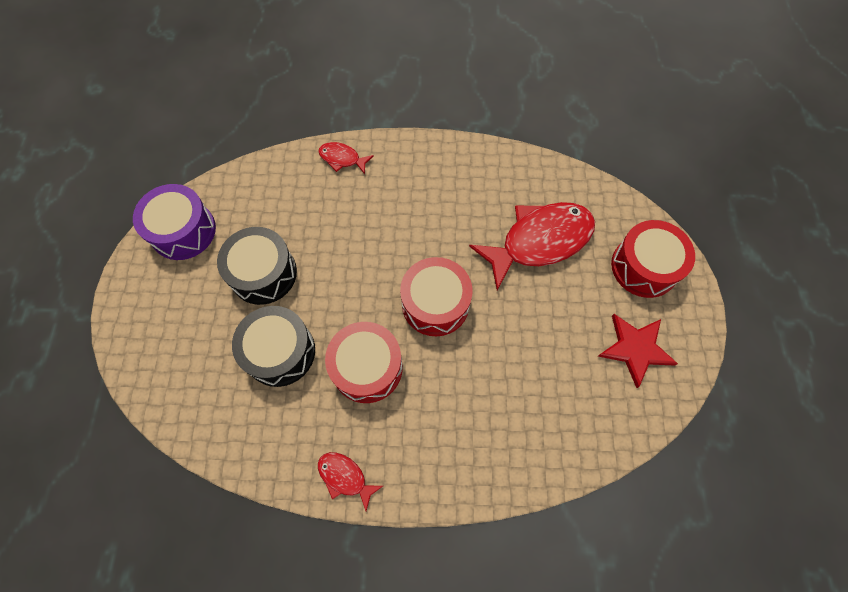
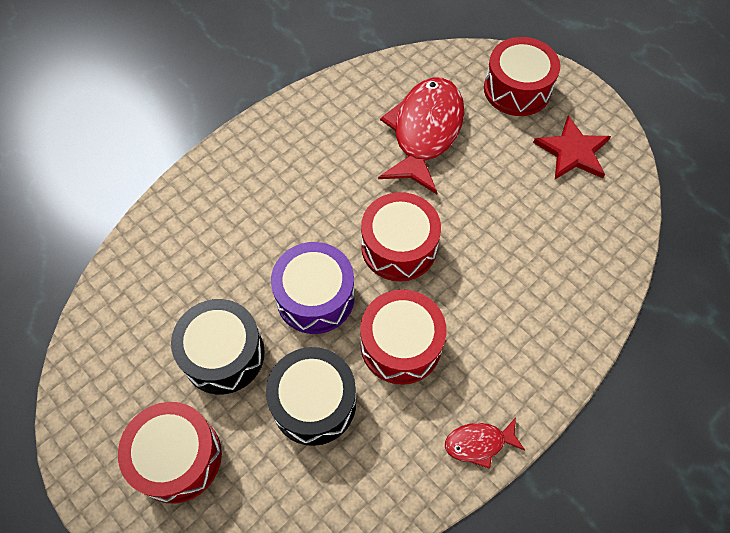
camera: 45 degrees left, 5 degrees down
(180, 310) = (177, 457): none -> red drum
(183, 231) = (98, 388): purple drum -> purple drum (315, 297)
(342, 159) = (187, 199): red fish -> none

